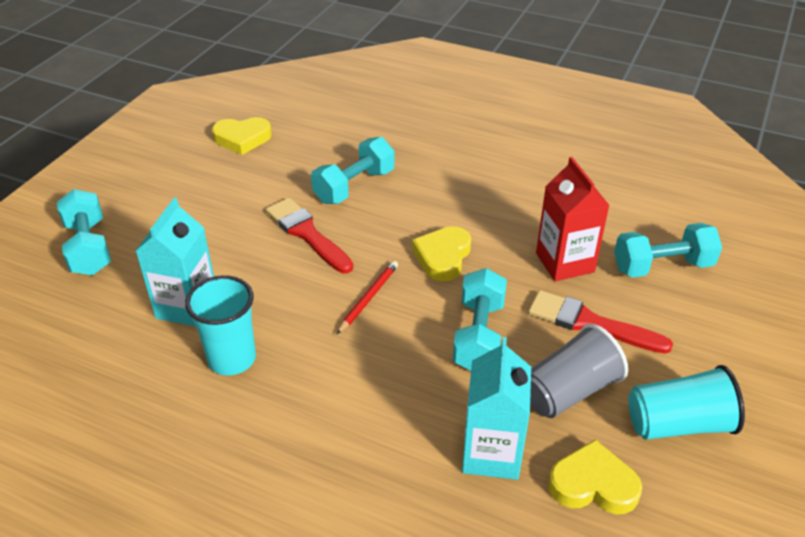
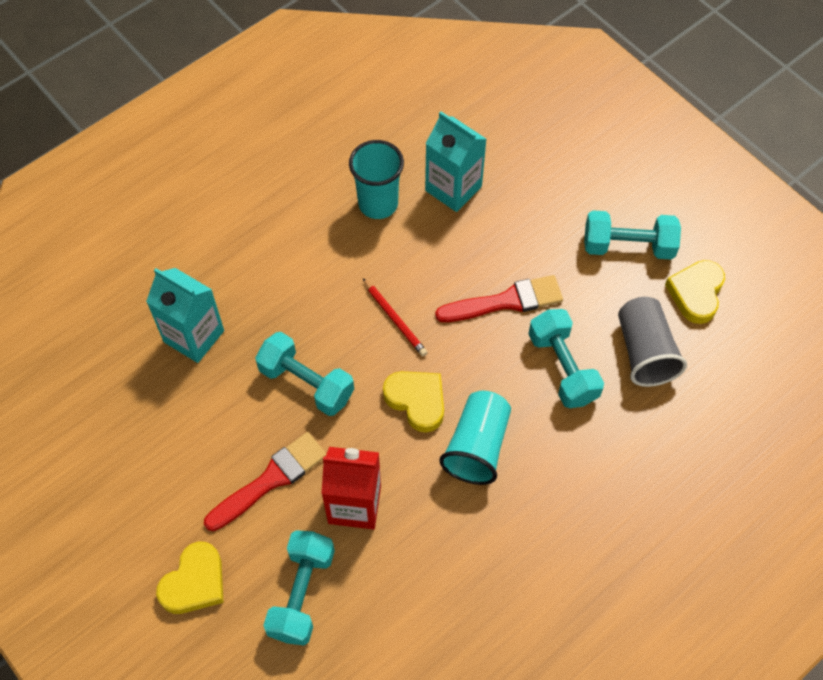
camera: 115 degrees right, 20 degrees up
(89, 248) = (564, 136): turquoise dumbbell -> turquoise dumbbell (628, 246)
(568, 391) = (213, 419): grey cup -> grey cup (644, 352)
(593, 484) = (130, 388): yellow heart -> yellow heart (194, 582)
(678, 424) = (137, 480): turquoise cup -> turquoise cup (477, 446)

